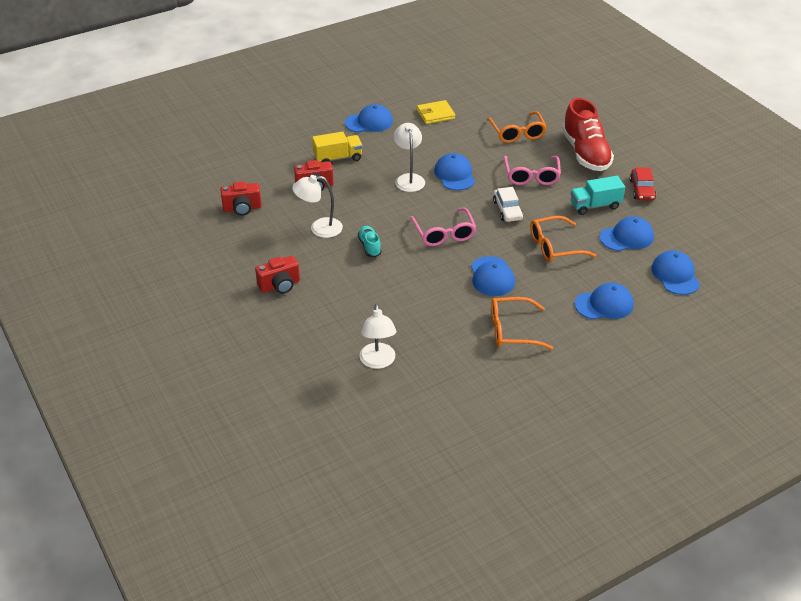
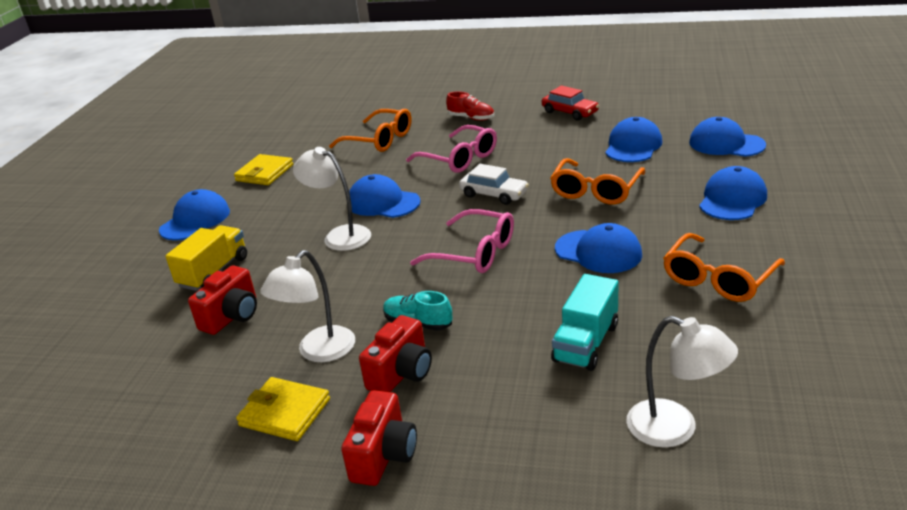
camera: 45 degrees left, 10 degrees down
(242, 208) = (161, 411): red camera -> red camera (401, 373)
(275, 243) = (284, 412): none -> yellow wallet
(585, 153) = (471, 118): red shoe -> red shoe, size x0.47
(595, 205) = (559, 143): turquoise truck -> turquoise truck (586, 343)

